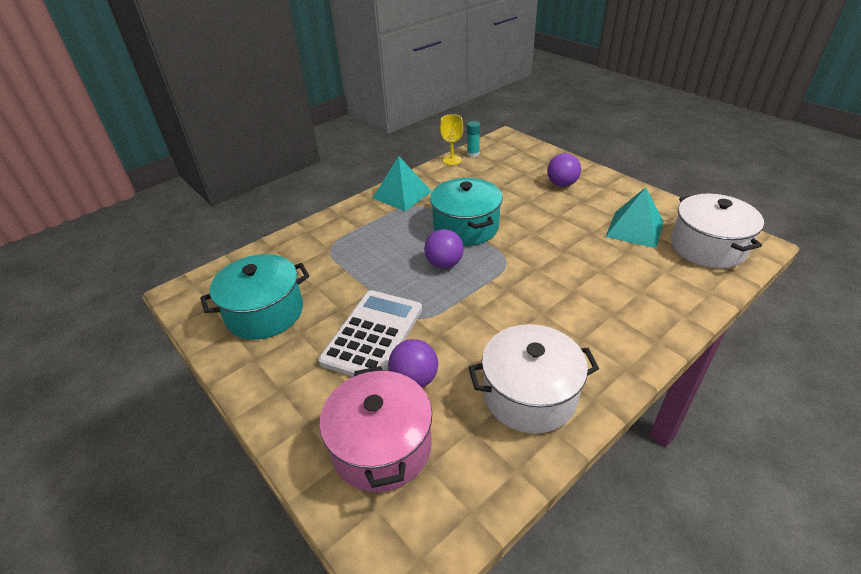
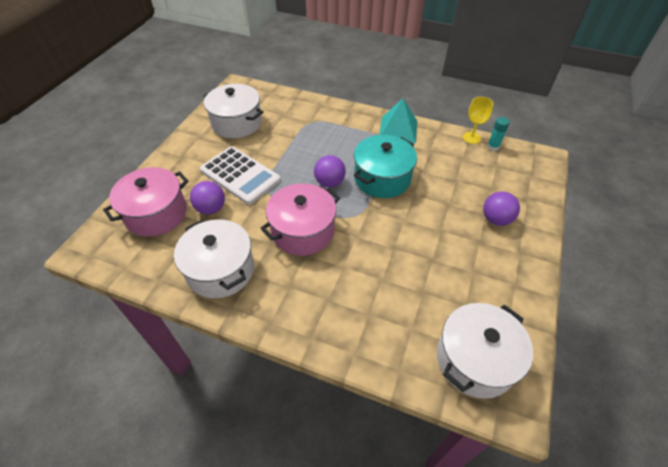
camera: 60 degrees right, 10 degrees up
(265, 312) = (236, 123): turquoise pot -> white pot
(373, 335) = (240, 175): white calculator -> white calculator turned 45 degrees clockwise
(506, 305) = (303, 231): none -> pink pot
(635, 229) = (462, 292): turquoise pyramid -> none

